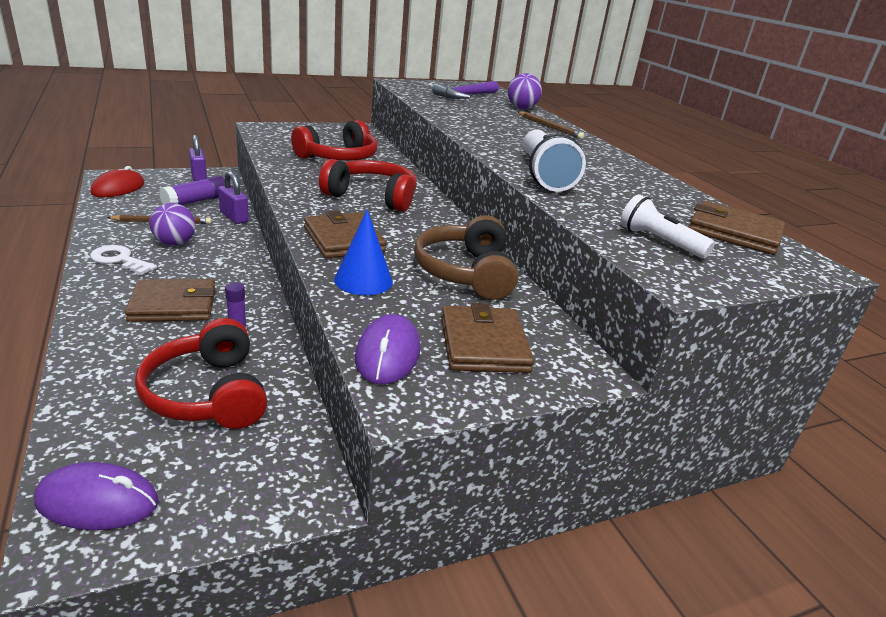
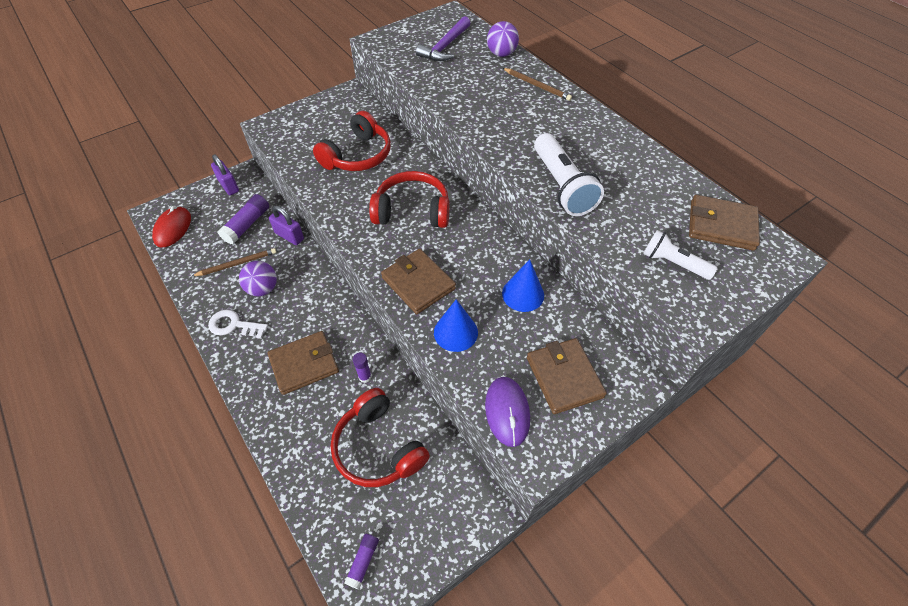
camera: 10 degrees left, 25 degrees up
(97, 501) = (363, 562): purple mouse -> purple glue stick
(466, 273) = (523, 294): brown headphones -> blue cone

